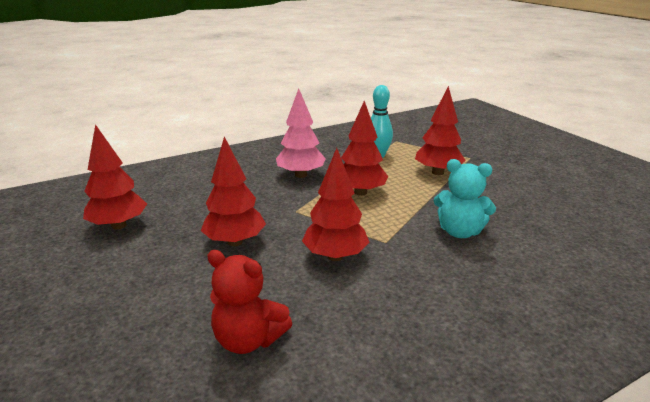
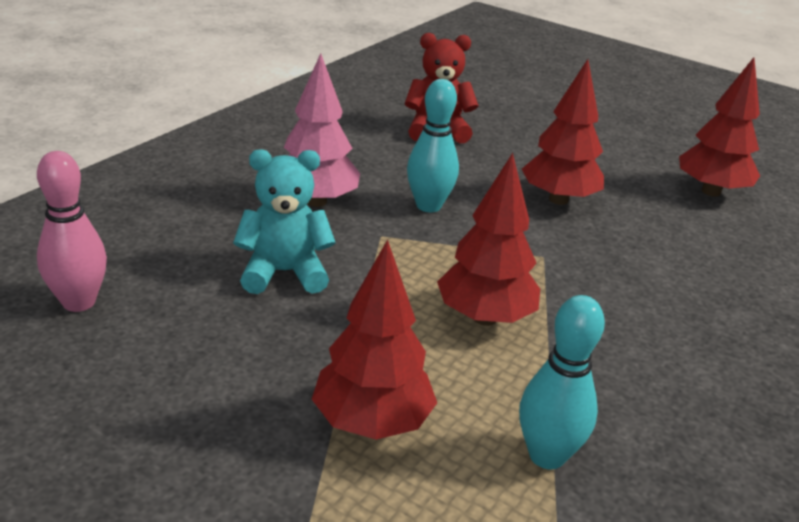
camera: 150 degrees right, 5 degrees up
(301, 175) = (627, 336): pink tree -> pink tree (316, 201)
(335, 256) = (428, 206): red tree -> turquoise bowling pin
(585, 239) = (79, 302): none -> pink bowling pin

